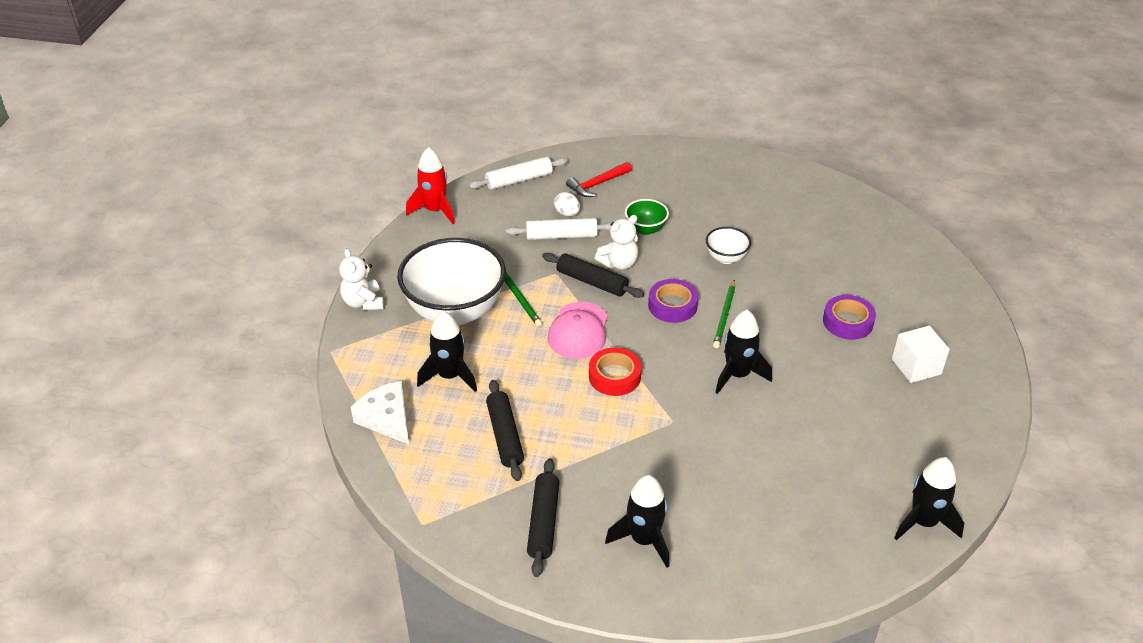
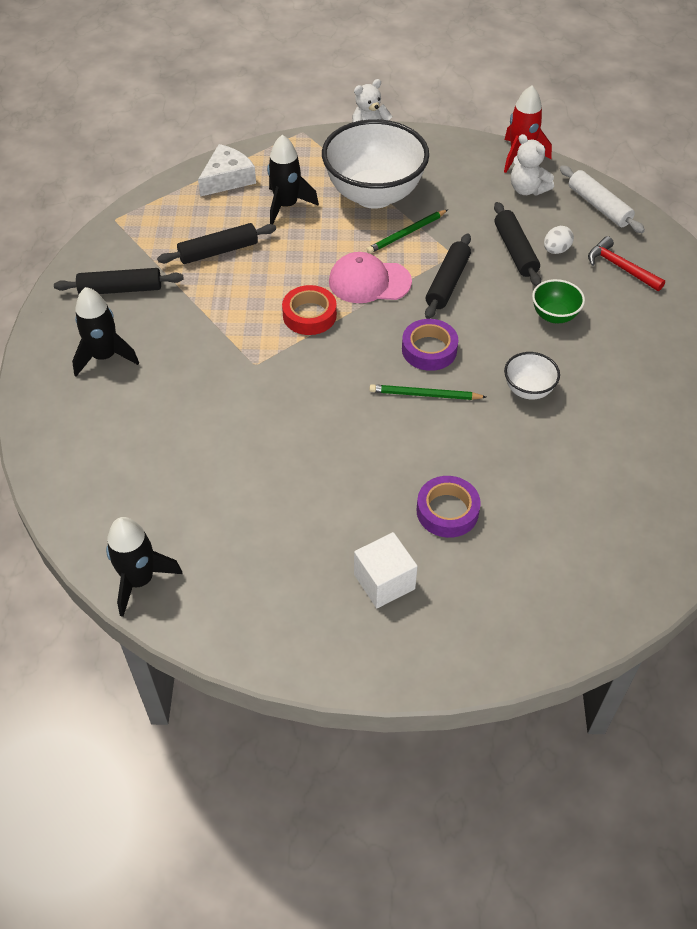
camera: 80 degrees right, 10 degrees up
(561, 236) = (515, 251): white rolling pin -> black rolling pin
(619, 263) = (485, 300): white teddy bear -> white teddy bear (527, 189)
(737, 375) = (332, 411): black rocket -> none

